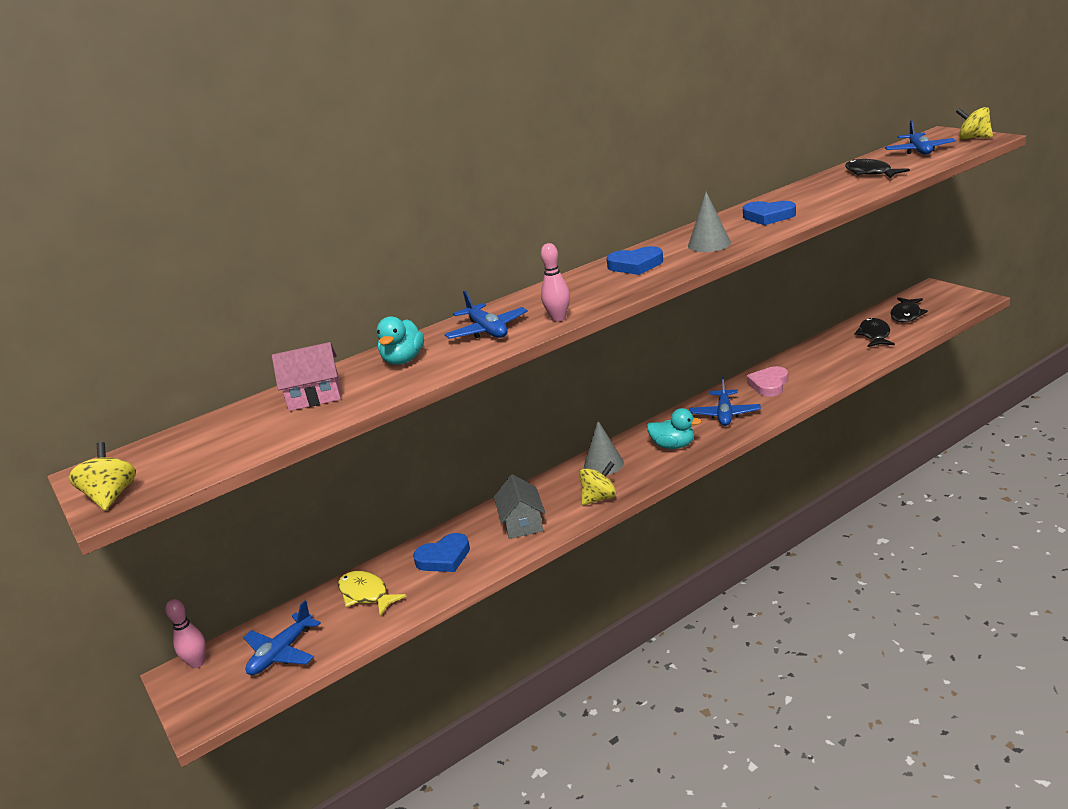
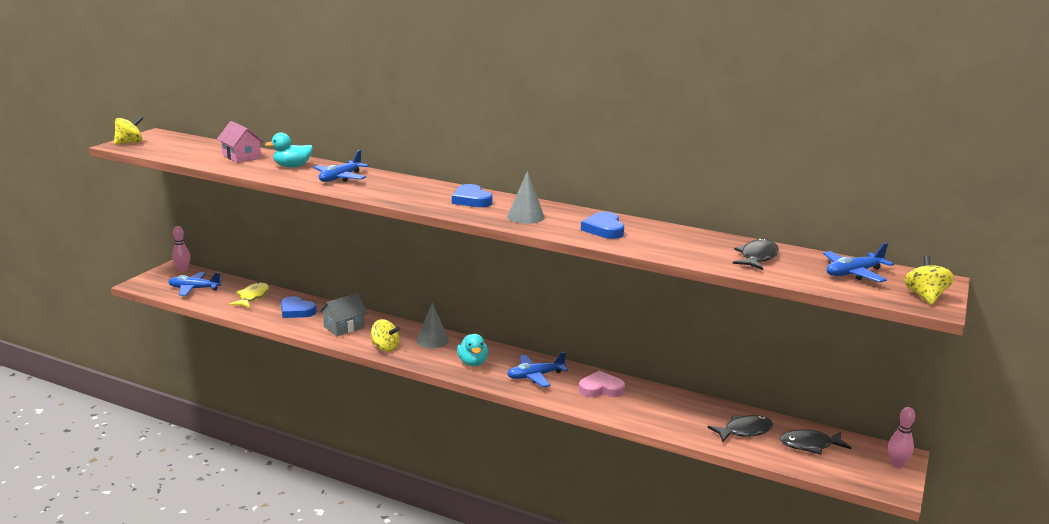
camera: 55 degrees right, 5 degrees down
(558, 318) = (363, 192): pink bowling pin -> pink bowling pin (897, 464)

